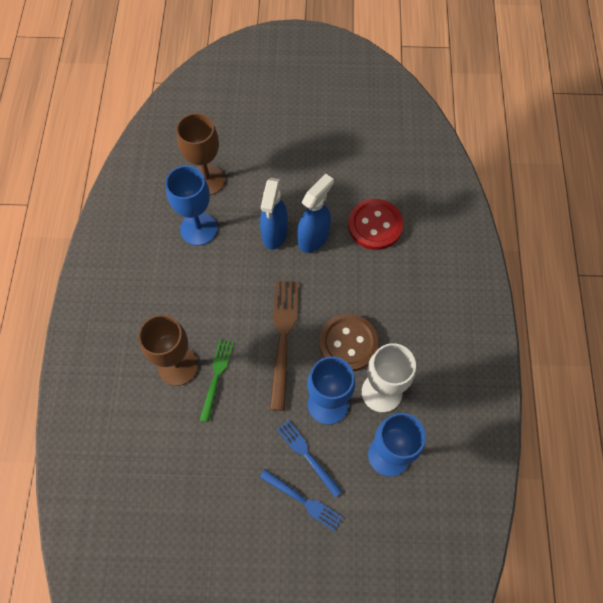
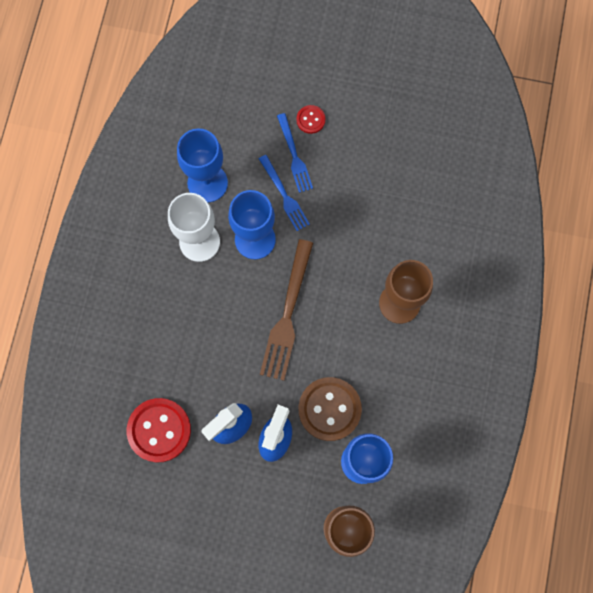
camera: 170 degrees left, 10 degrees up
(216, 376) = (361, 286): green fork -> none
(294, 549) = (310, 120): none -> red button
(304, 501) = (294, 156): blue fork -> blue fork turned 150 degrees counterclockwise
(348, 343) = (221, 297): brown button -> brown button (329, 409)

